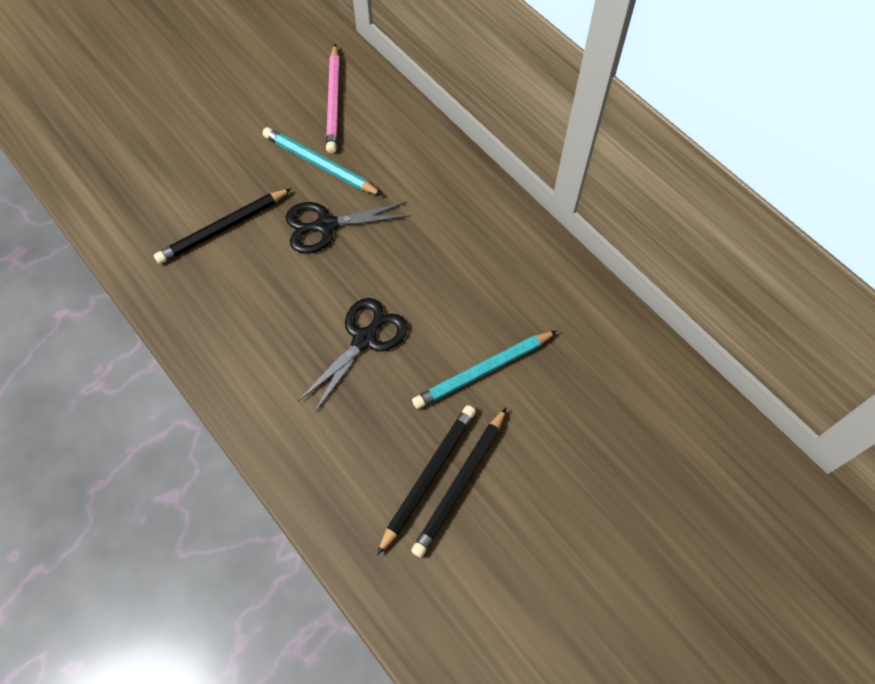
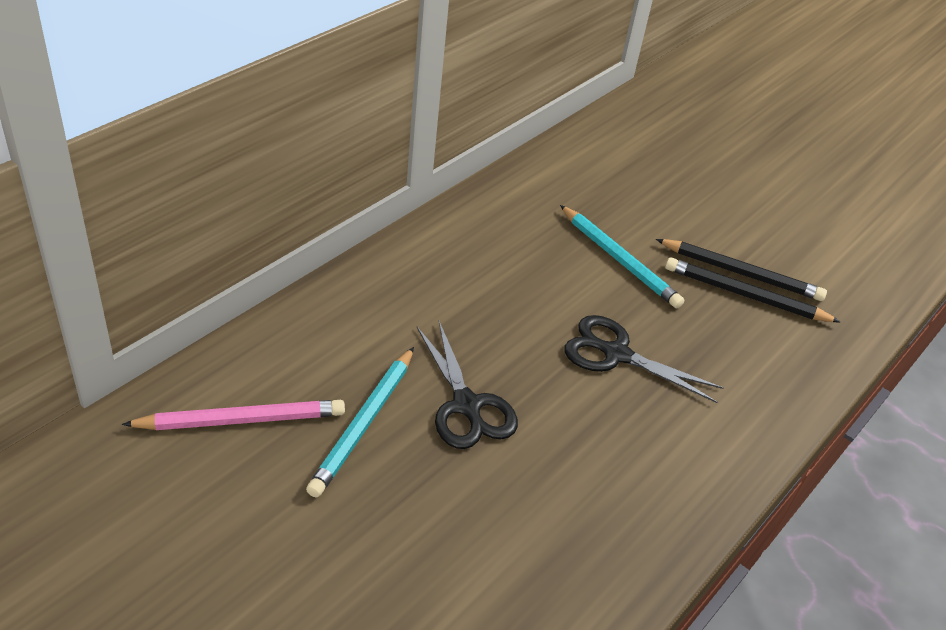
camera: 105 degrees left, 20 degrees down
(223, 228) = (496, 525): black pencil -> none

